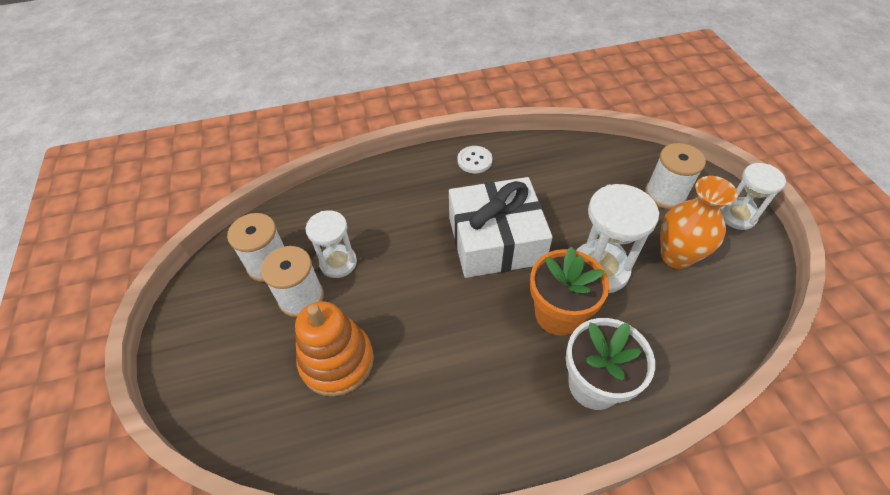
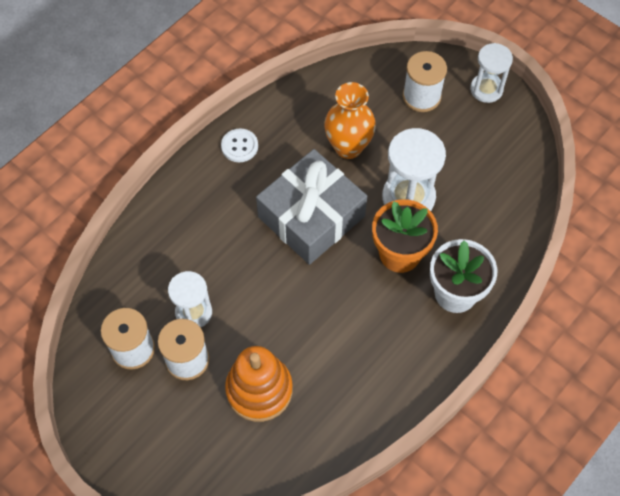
camera: 35 degrees left, 10 degrees up
(496, 240) = (311, 216): white gift -> grey gift
(676, 256) = (459, 153): orange vase -> orange vase (348, 147)

